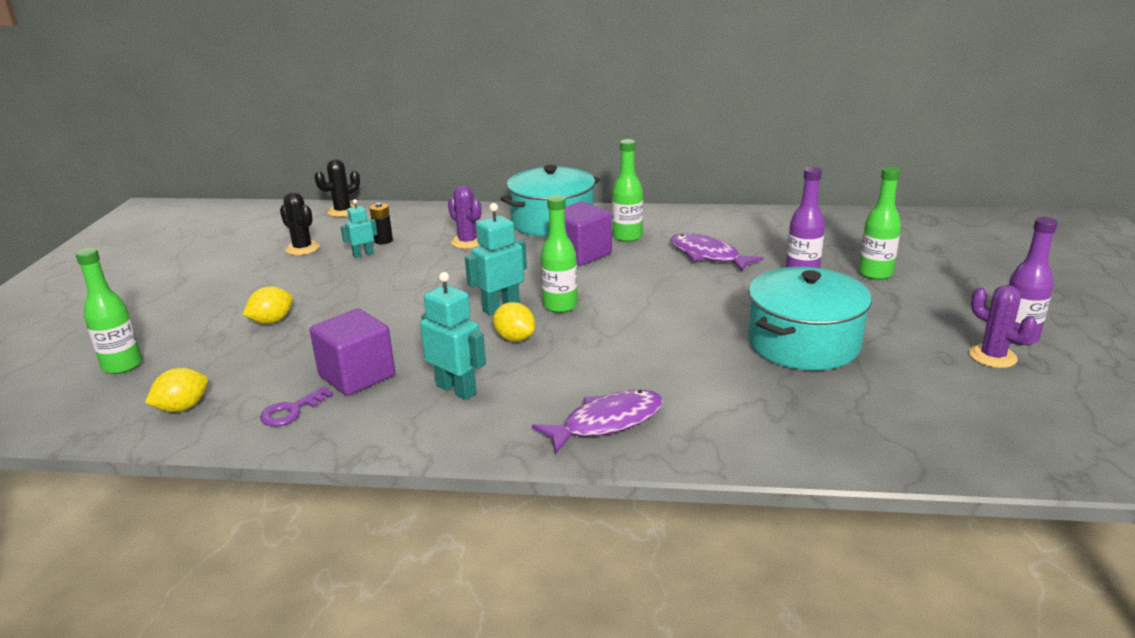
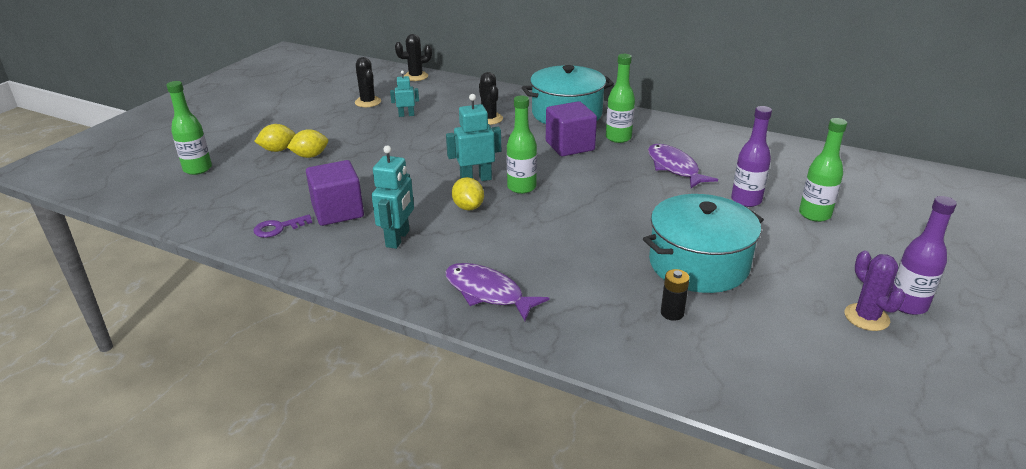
camera: 20 degrees right, 5 degrees up
(183, 407) = (214, 209): yellow lemon -> yellow lemon (278, 150)
(383, 241) = (428, 106): black battery -> black battery (672, 313)
(456, 389) = (398, 239): turquoise robot -> turquoise robot turned 45 degrees clockwise
(467, 242) = (489, 119): purple cactus -> black cactus
(607, 422) = (488, 293): purple fish -> purple fish turned 135 degrees counterclockwise

